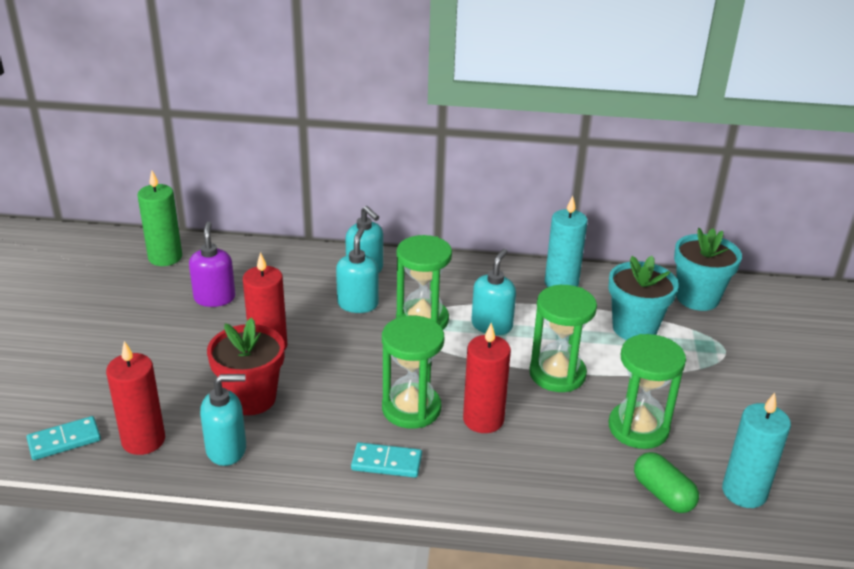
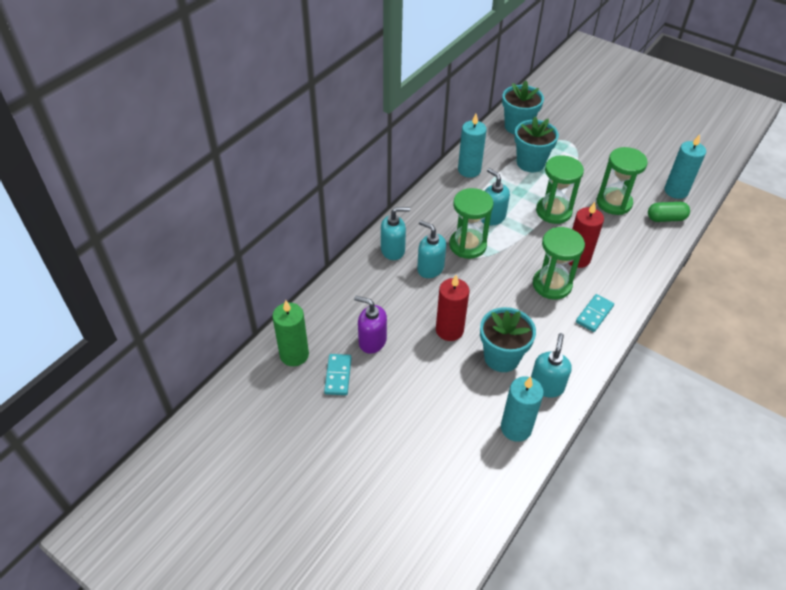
camera: 60 degrees left, 15 degrees up
(64, 441) = (493, 474): turquoise domino -> turquoise domino (338, 375)
(143, 440) = (516, 428): red candle -> turquoise candle
(251, 398) = (501, 357): red flower pot -> turquoise flower pot

